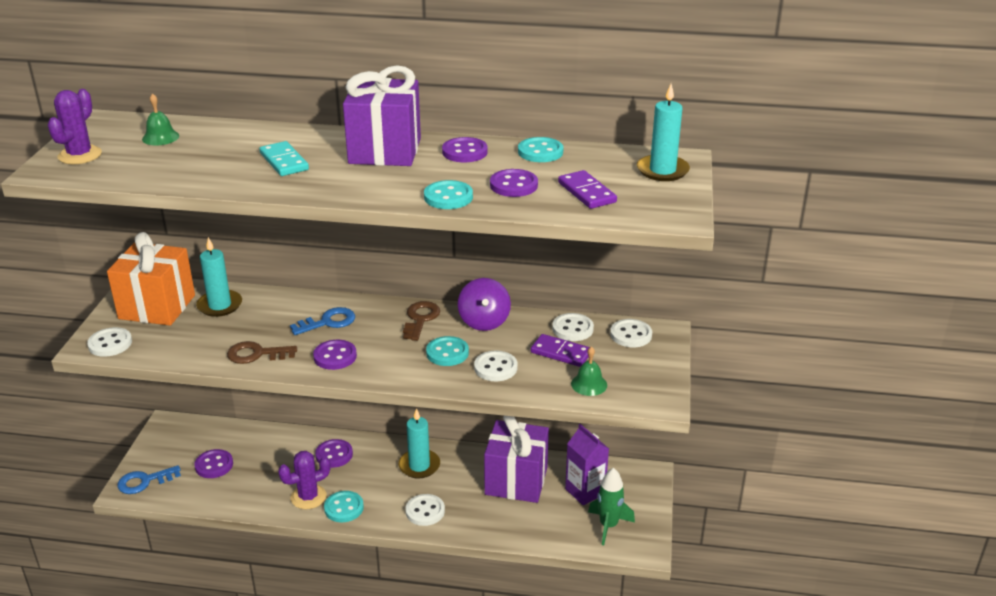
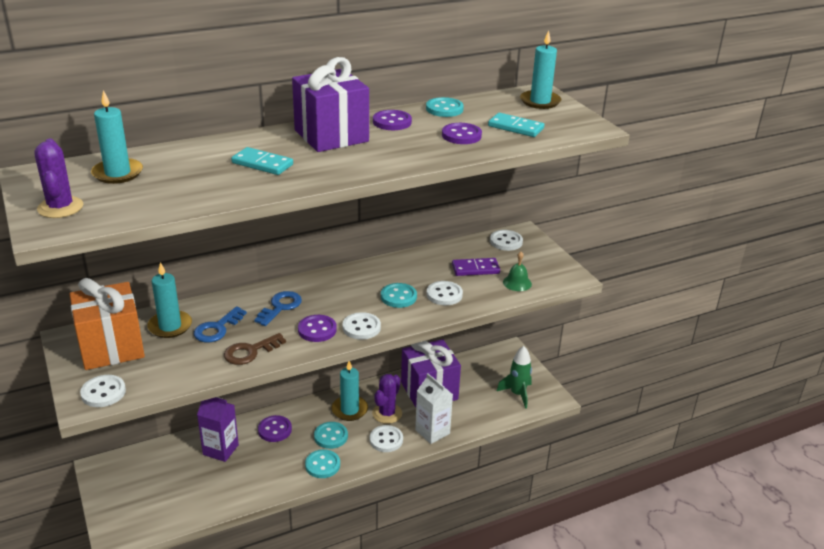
camera: 35 degrees left, 0 degrees up
(144, 481) = (126, 522): blue key -> blue key (217, 328)
(160, 137) = (117, 173): green bell -> turquoise candle
(214, 465) = (179, 481): purple button -> none
(308, 497) = (286, 470): purple cactus -> purple cactus (387, 413)
(420, 319) = (350, 280): brown key -> none
(448, 197) = (429, 155): turquoise button -> turquoise button (331, 436)
(478, 524) = (432, 432): none -> white carton
(484, 321) = (398, 266): purple spinning top -> none
(572, 329) = (464, 250): white button -> white button (361, 327)
(585, 491) = (481, 378): purple carton -> purple carton (220, 450)
(586, 192) = (515, 127): purple domino -> turquoise domino

